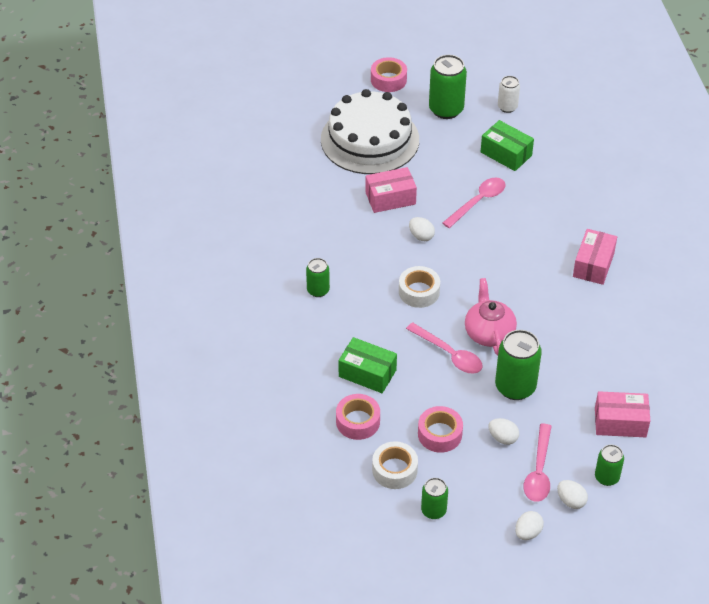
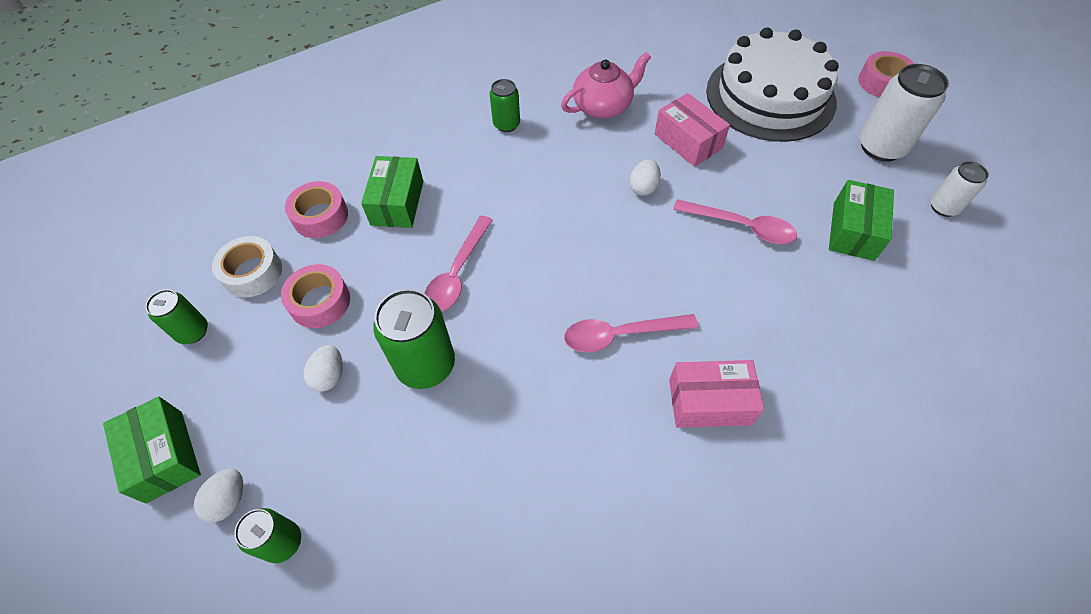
camera: 70 degrees right, 10 degrees up
(419, 292) = (549, 212): white tape -> none
(446, 109) = (881, 147): green can -> white can
(489, 332) = (512, 305): pink teapot -> pink teapot (603, 106)
(527, 533) = (164, 456): white egg -> green box
(539, 471) = (279, 439): pink spoon -> pink spoon (620, 335)
(620, 422) = (400, 533): pink box -> none

